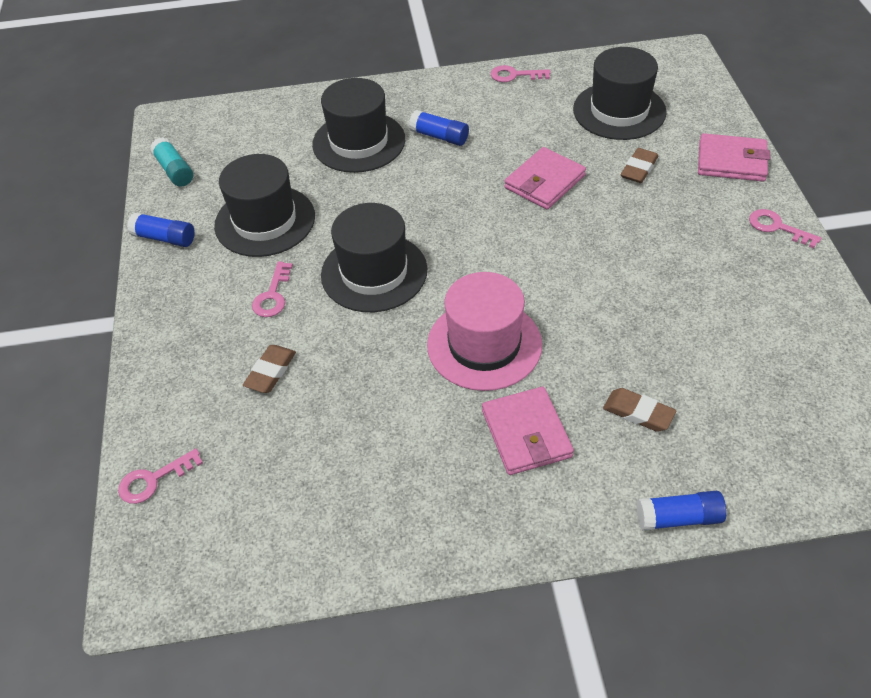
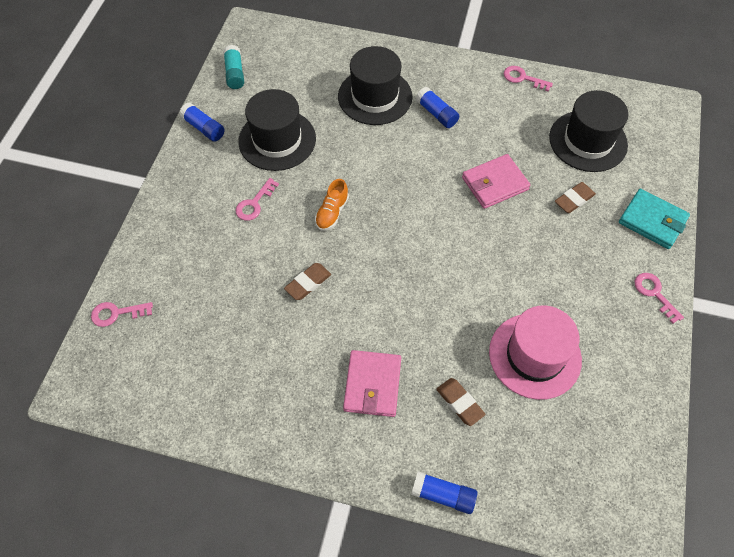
camera: 20 degrees right, 10 degrees up
(270, 371) = (225, 263): brown eraser -> brown eraser (308, 283)
(374, 272) = (332, 212): black hat -> orange shoe
(484, 344) = (379, 303): pink hat -> pink hat (535, 355)
(731, 161) = (652, 221): pink wallet -> turquoise wallet

